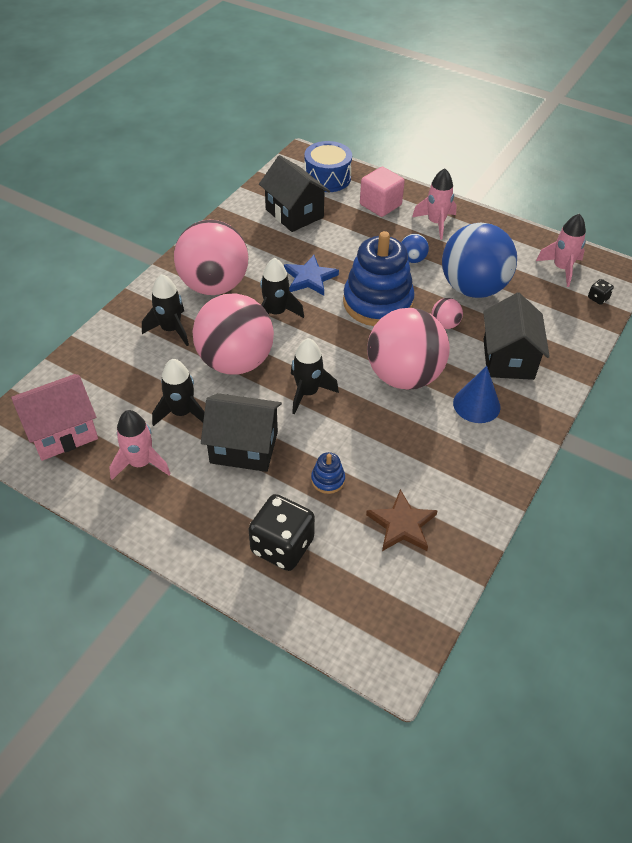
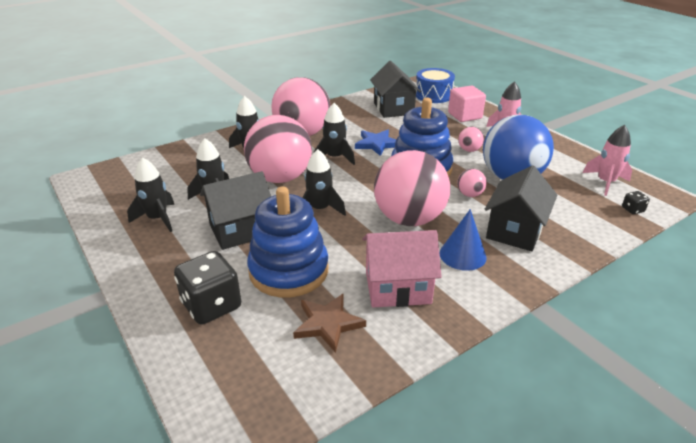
camera: 25 degrees right, 15 degrees down
(62, 432) = (124, 187): pink house -> pink house (398, 287)
(140, 463) = (157, 219): pink rocket -> black rocket
(244, 447) = (241, 230): black house -> black house turned 60 degrees counterclockwise
(328, 480) = (289, 270): blue stacking toy -> blue stacking toy, size x2.47
(412, 259) = (469, 150): blue ball -> pink ball

